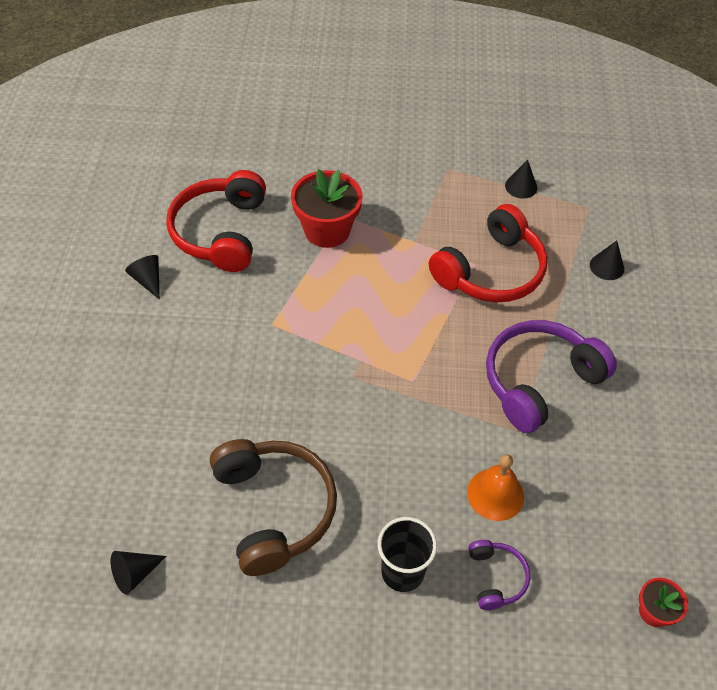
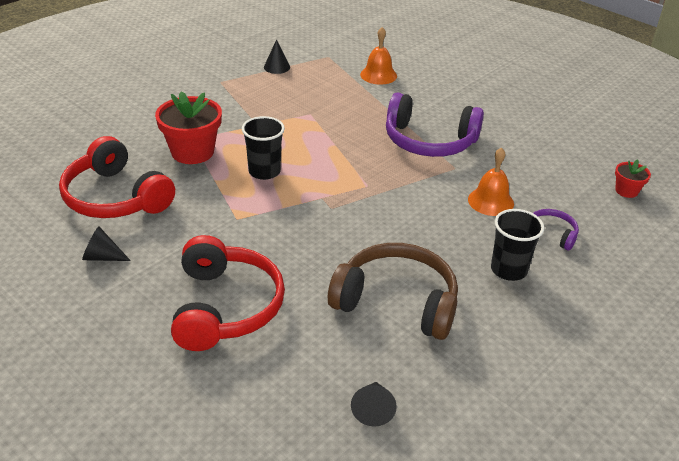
camera: 50 degrees left, 15 degrees down
(352, 295) = (264, 171): none -> black cup
(491, 271) = (324, 112): red headphones -> red headphones (225, 307)
(539, 381) = (429, 141): purple headphones -> purple headphones turned 75 degrees counterclockwise
(607, 266) = (378, 75): black cone -> orange bell

